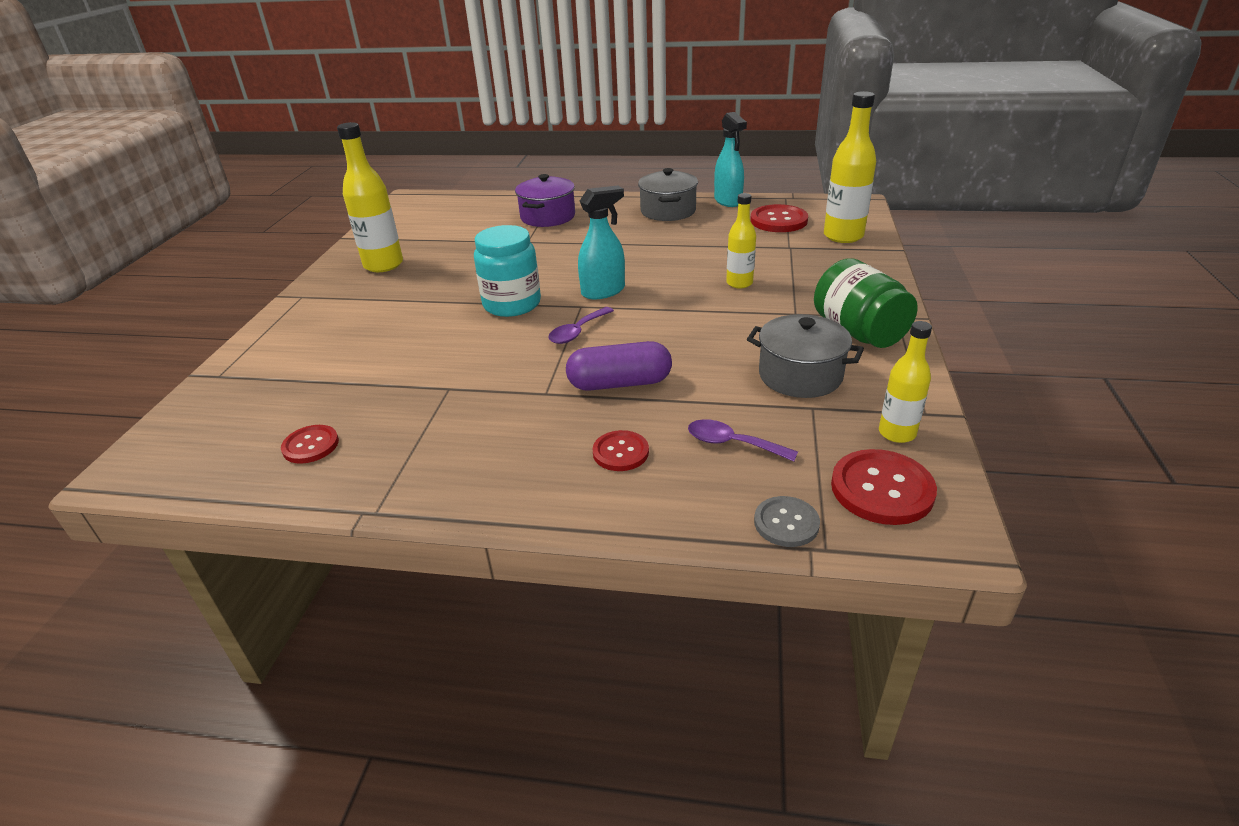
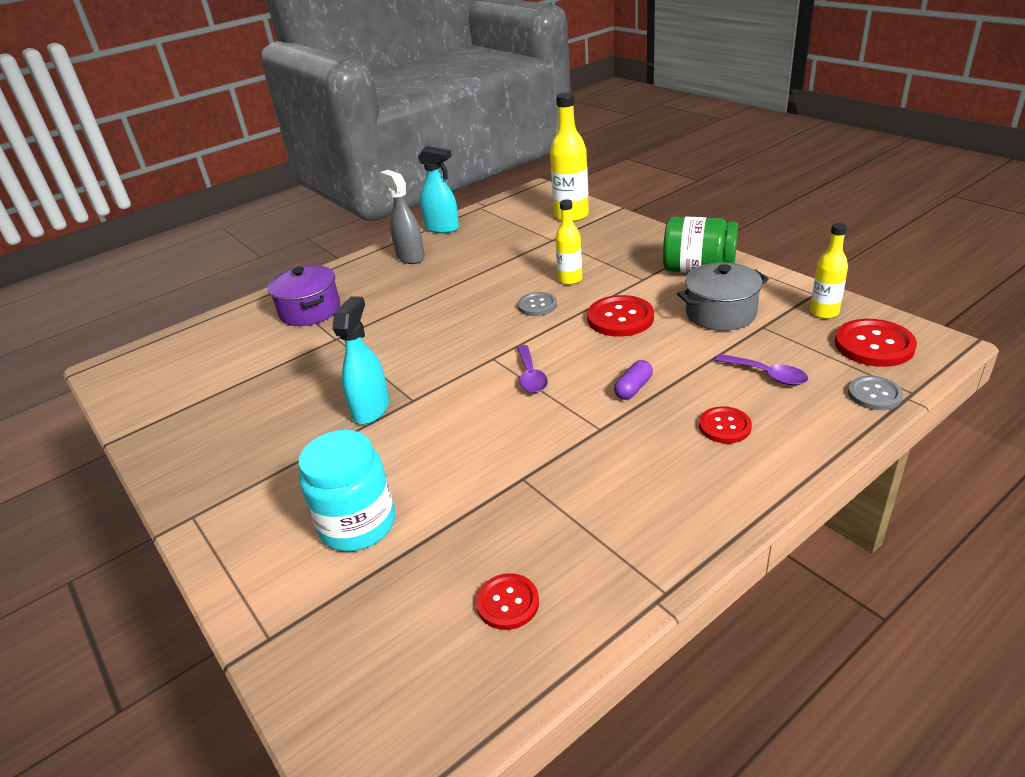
camera: 45 degrees left, 0 degrees up
(383, 265) = (225, 436): yellow bottle -> none
(512, 304) = (433, 390): turquoise jar -> turquoise jar (358, 525)
(603, 291) = (487, 338): turquoise spray bottle -> turquoise spray bottle (371, 409)
(620, 383) = (633, 388): purple capsule -> purple capsule, size x0.56
(668, 211) = (410, 257): grey pot -> grey spray bottle
(678, 288) = (537, 305): none -> grey button
(732, 443) = (767, 375): purple spoon -> purple spoon turned 120 degrees counterclockwise
(778, 221) = (508, 225): red button -> red button (620, 318)

